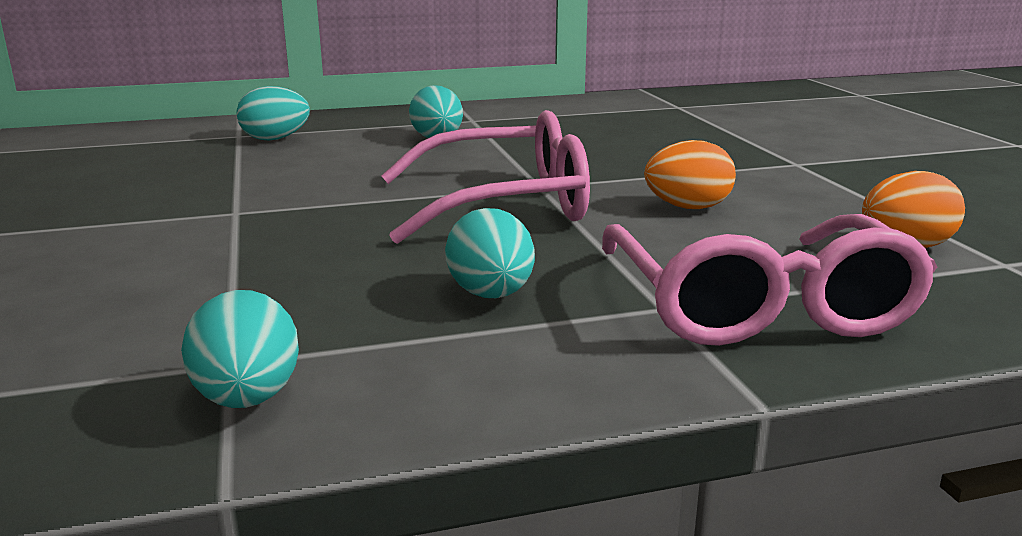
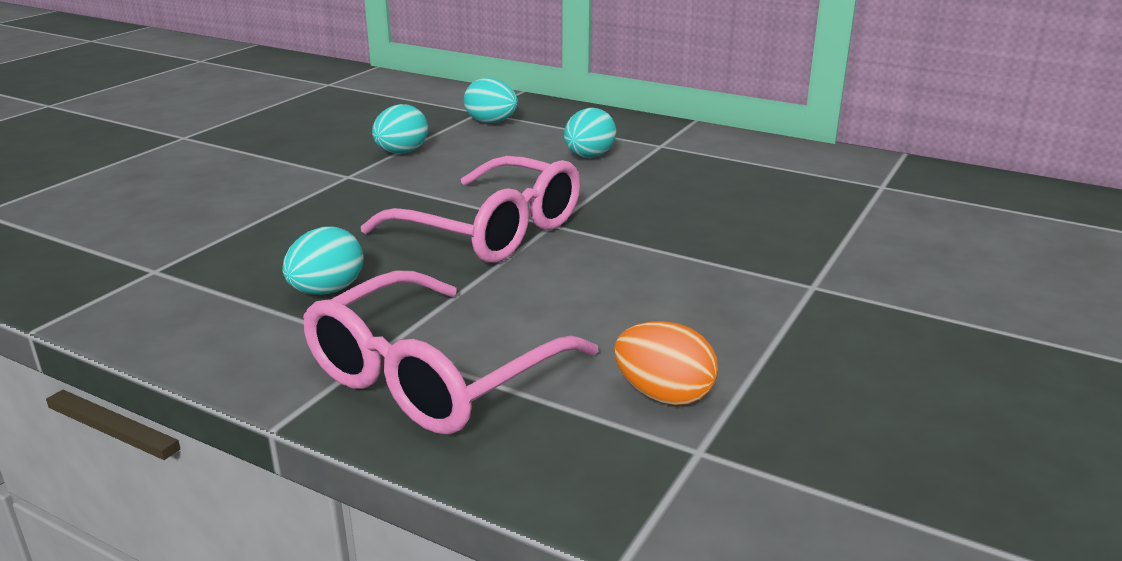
camera: 45 degrees right, 5 degrees up
(248, 399) = (121, 292): turquoise egg -> turquoise egg (401, 152)
(688, 207) = (599, 286): orange egg -> none

